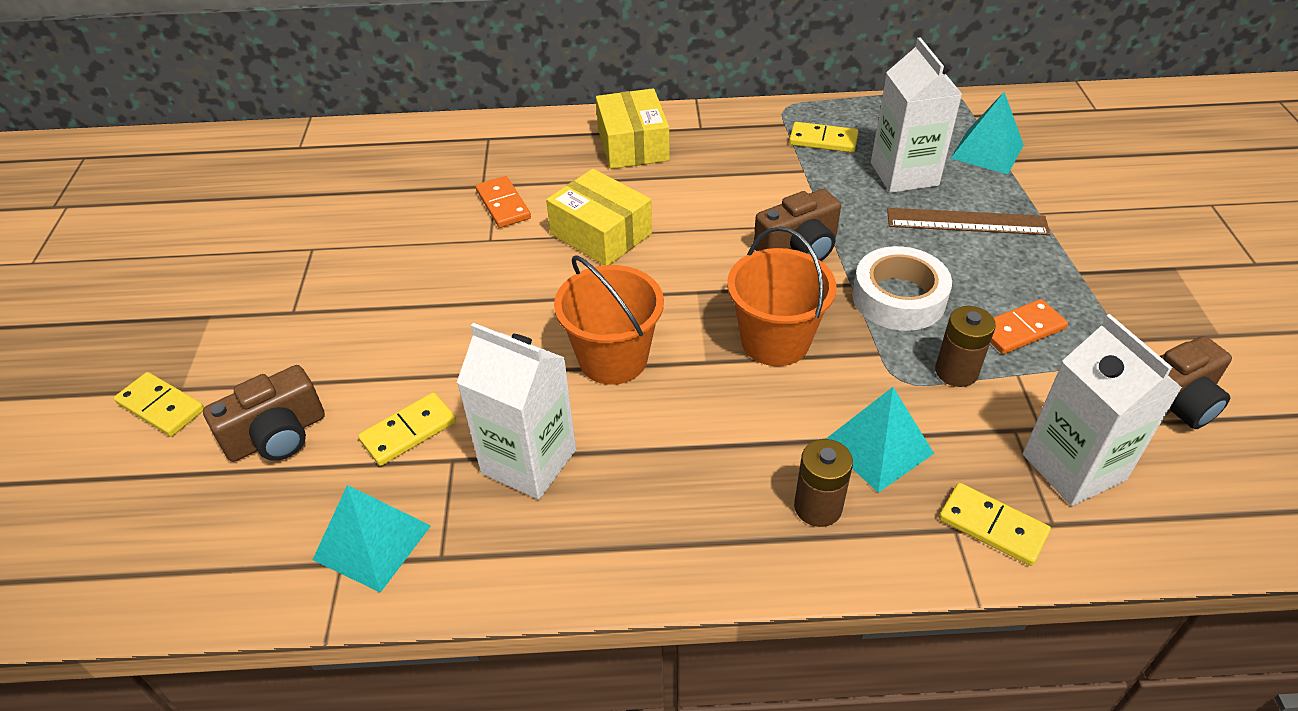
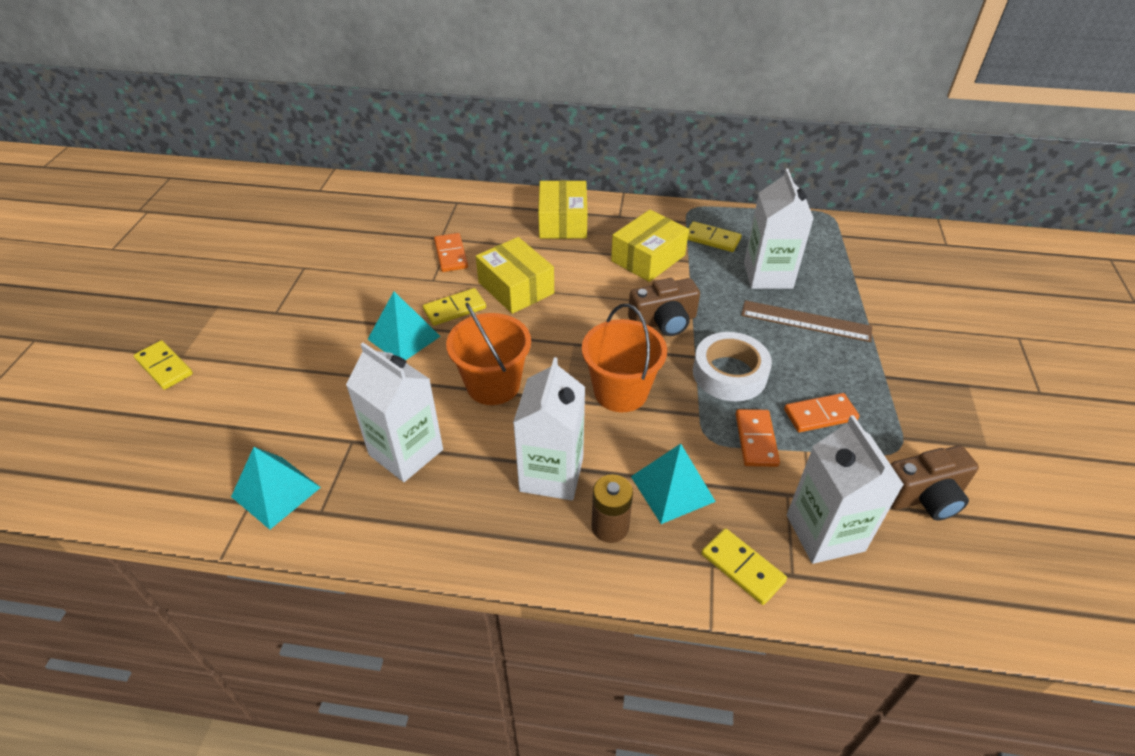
camera: 10 degrees right, 0 degrees up
(277, 435) = (236, 401): brown camera -> none
(408, 431) = (327, 414): yellow domino -> yellow domino (454, 309)
(724, 456) = (551, 474): none -> white carton
(753, 174) = (648, 258): none -> yellow box
(956, 371) = (756, 440): brown battery -> orange domino
(987, 151) = (842, 266): turquoise pyramid -> turquoise pyramid (404, 337)

